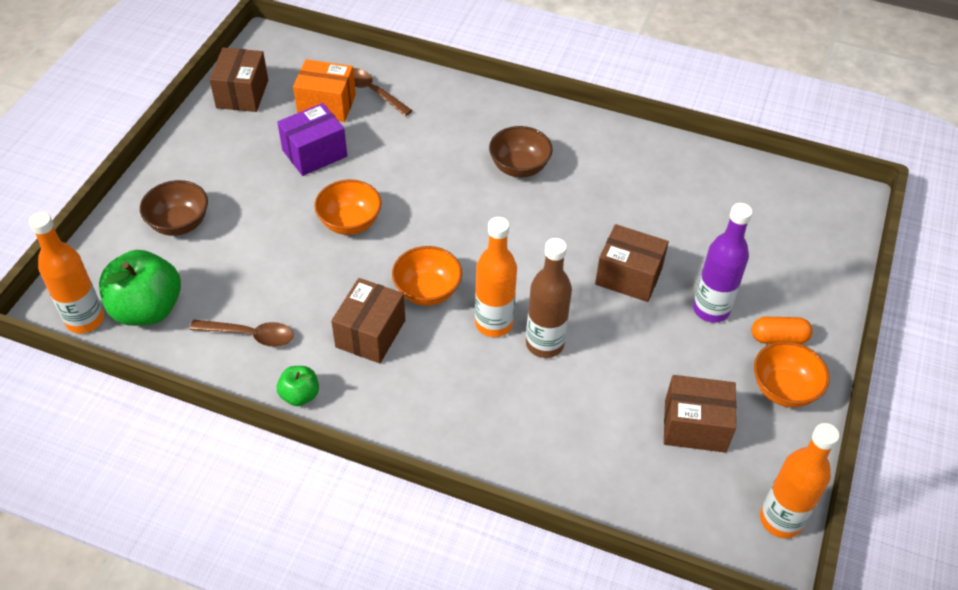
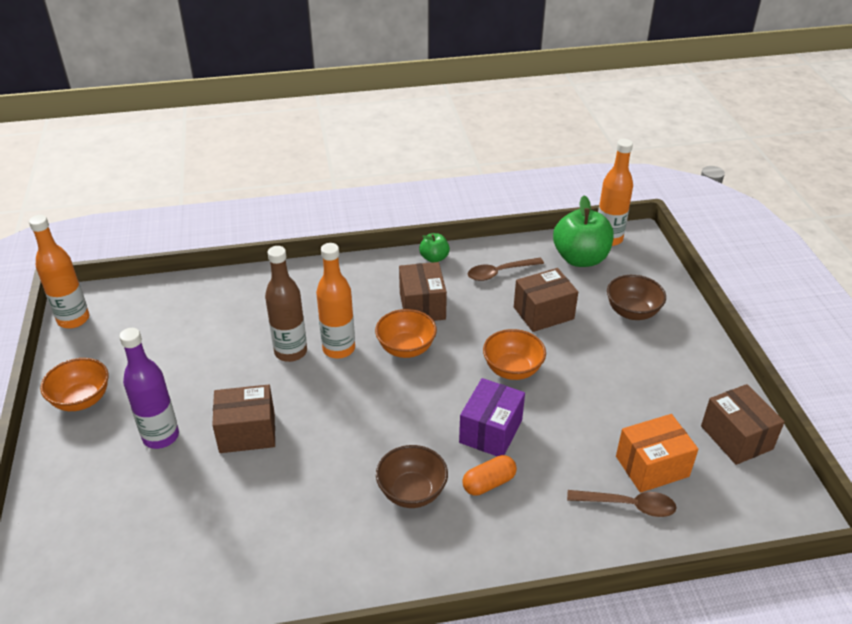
camera: 150 degrees right, 10 degrees down
(314, 153) = (605, 412): purple box -> purple box (490, 431)
(695, 426) = (150, 347): brown box -> brown box (543, 313)
(778, 338) = (92, 438): orange capsule -> orange capsule (489, 483)

